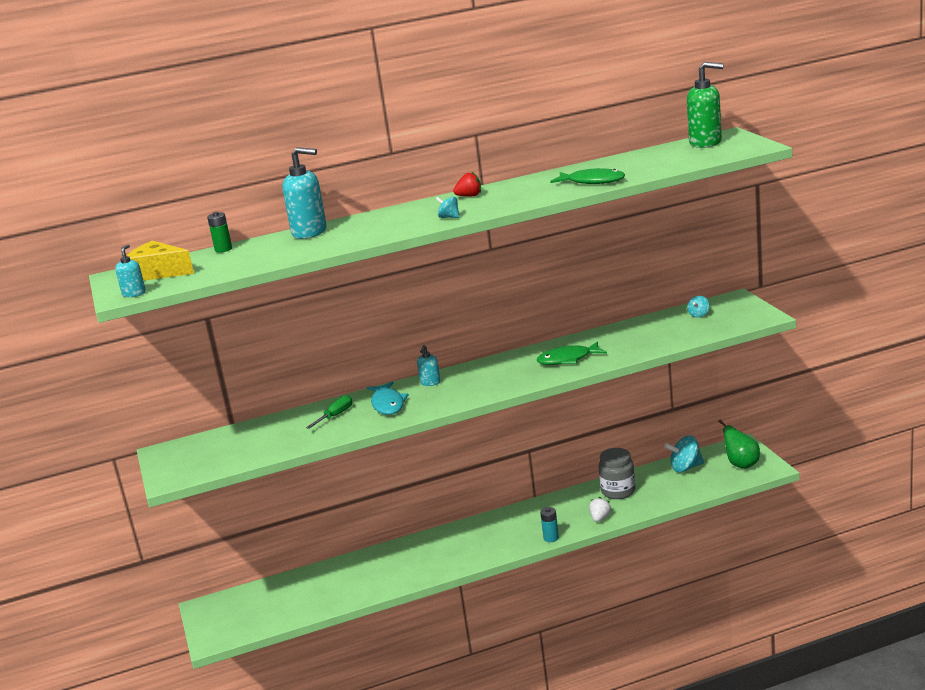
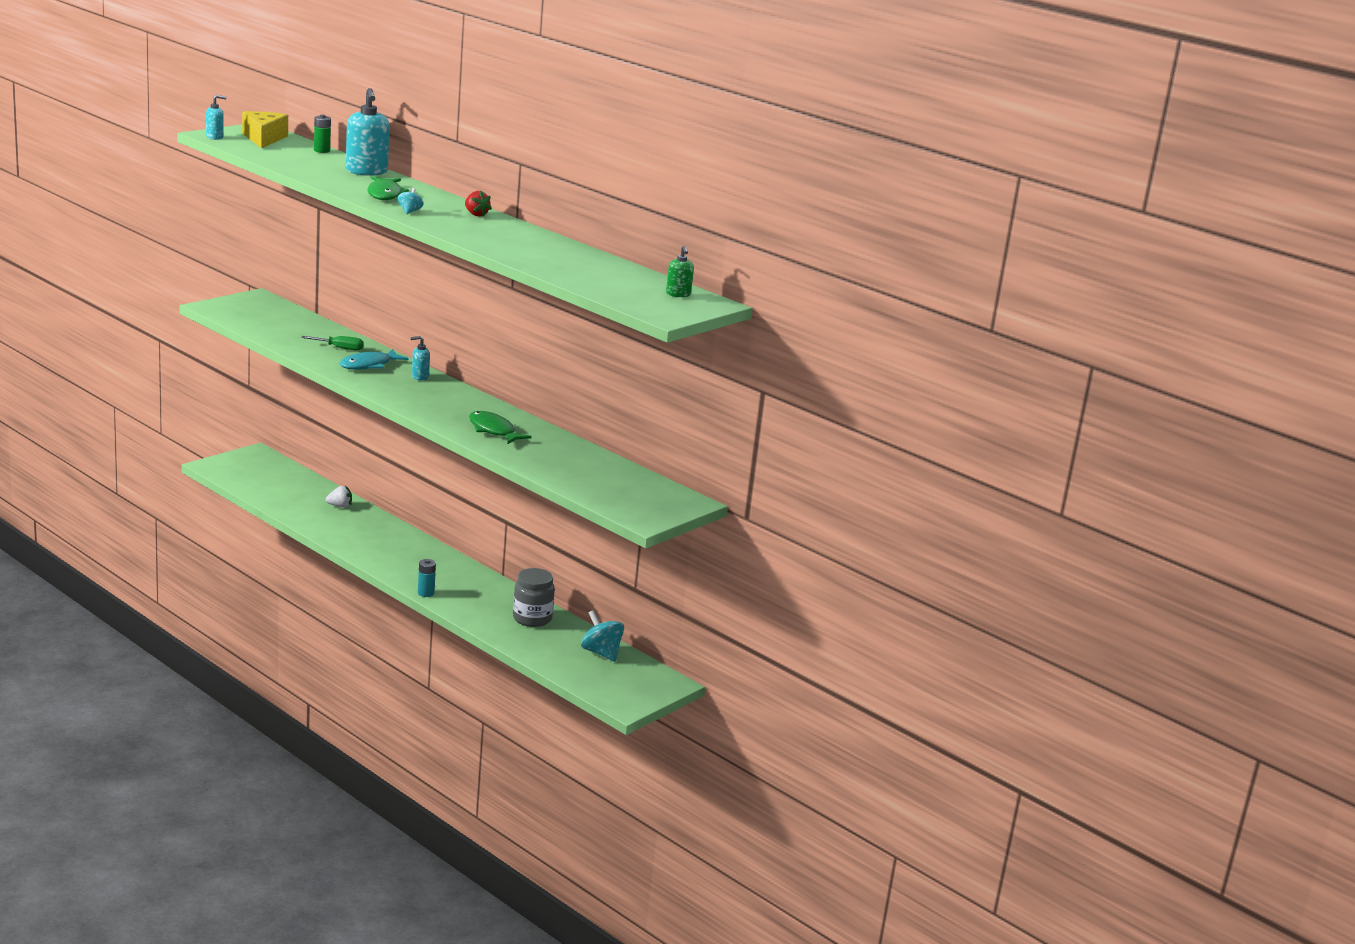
camera: 55 degrees right, 0 degrees up
(592, 181) = (526, 255): green fish -> green fish (385, 194)
(600, 518) = (474, 614): white strawberry -> white strawberry (340, 506)
(698, 315) = (635, 485): turquoise spinning top -> none
(706, 143) = (678, 294): green soap dispenser -> green soap dispenser, size x0.52
(741, 464) = (625, 686): green pear -> none

